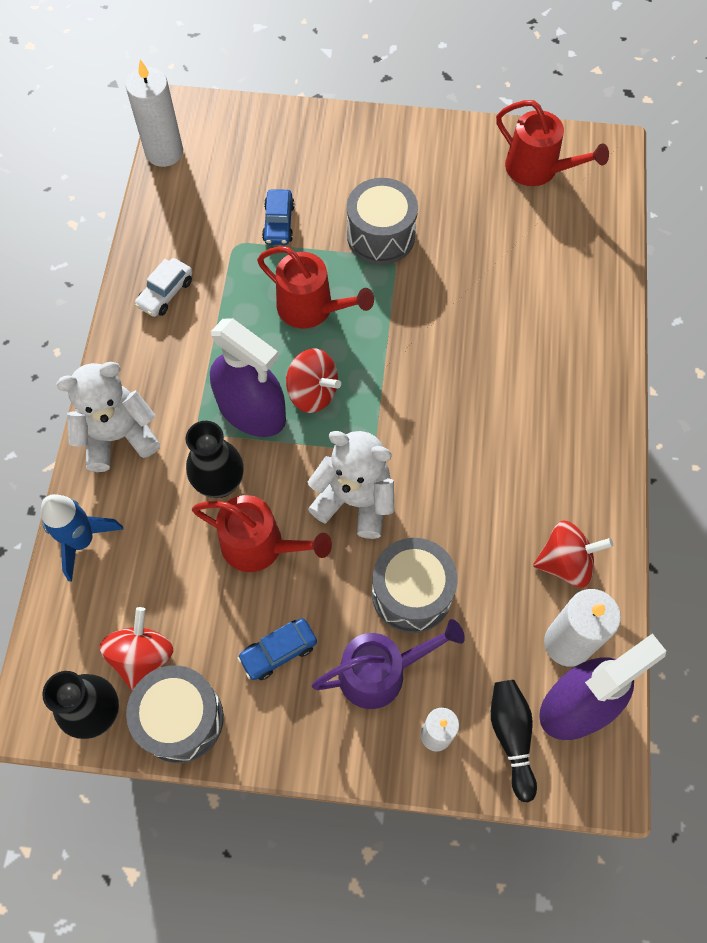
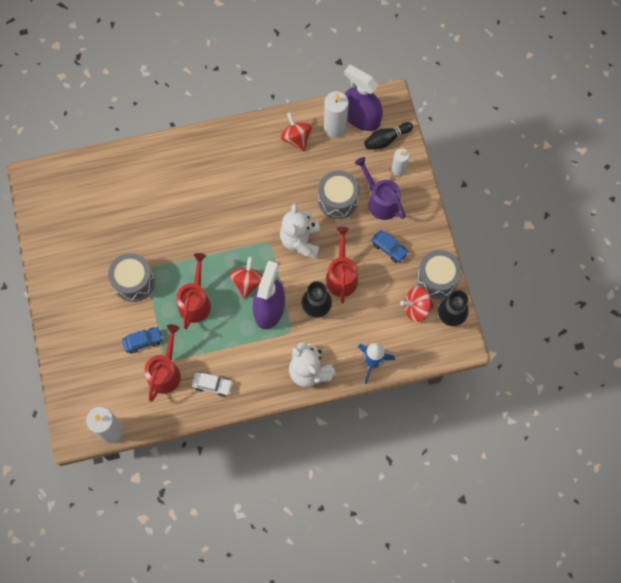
camera: 110 degrees left, 5 degrees up
(537, 169) = (58, 212): red watering can -> red watering can (165, 372)

